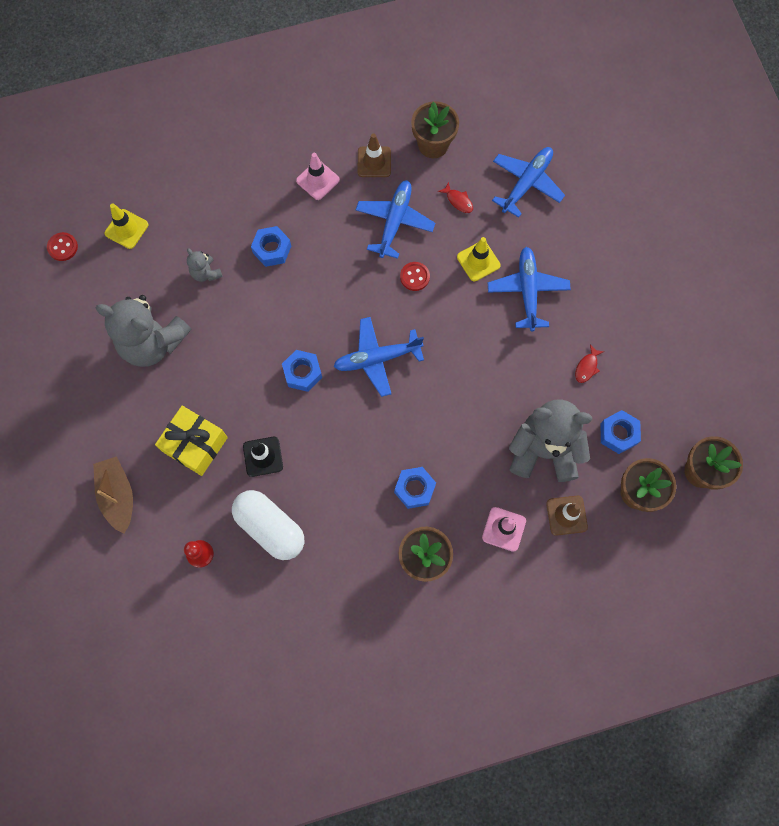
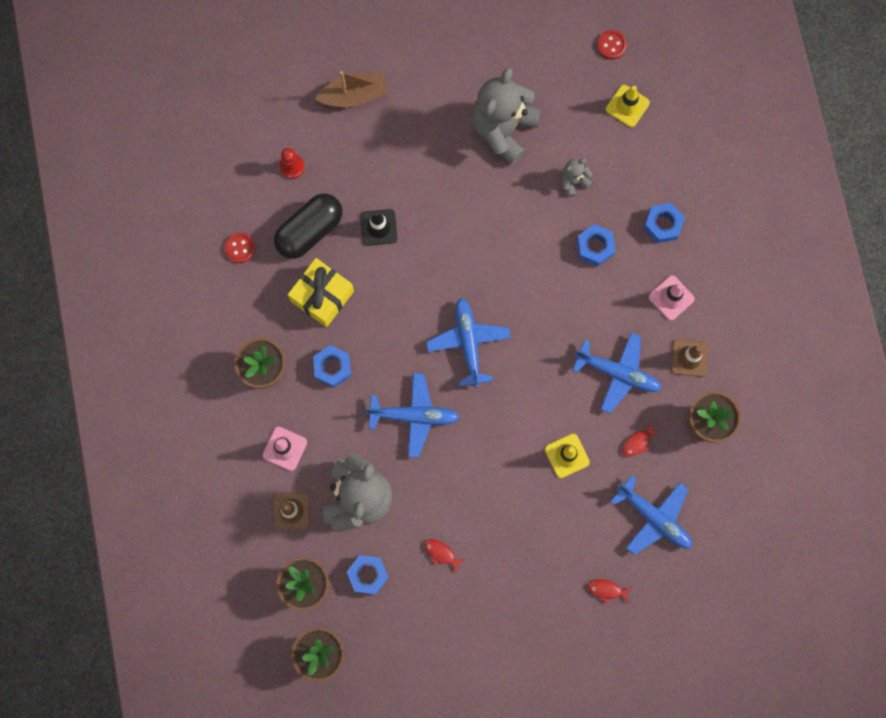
camera: 95 degrees right, 5 degrees up
(195, 444) = (396, 165): yellow gift -> yellow gift (322, 296)
(270, 527) = (310, 231): white capsule -> black capsule
(302, 373) = (459, 269): blue nut -> blue nut (662, 225)
(414, 277) = (554, 388): red button -> red button (240, 248)
(527, 291) = (529, 503): blue plane -> blue plane (414, 416)
(598, 219) = (606, 590): none -> red fish

